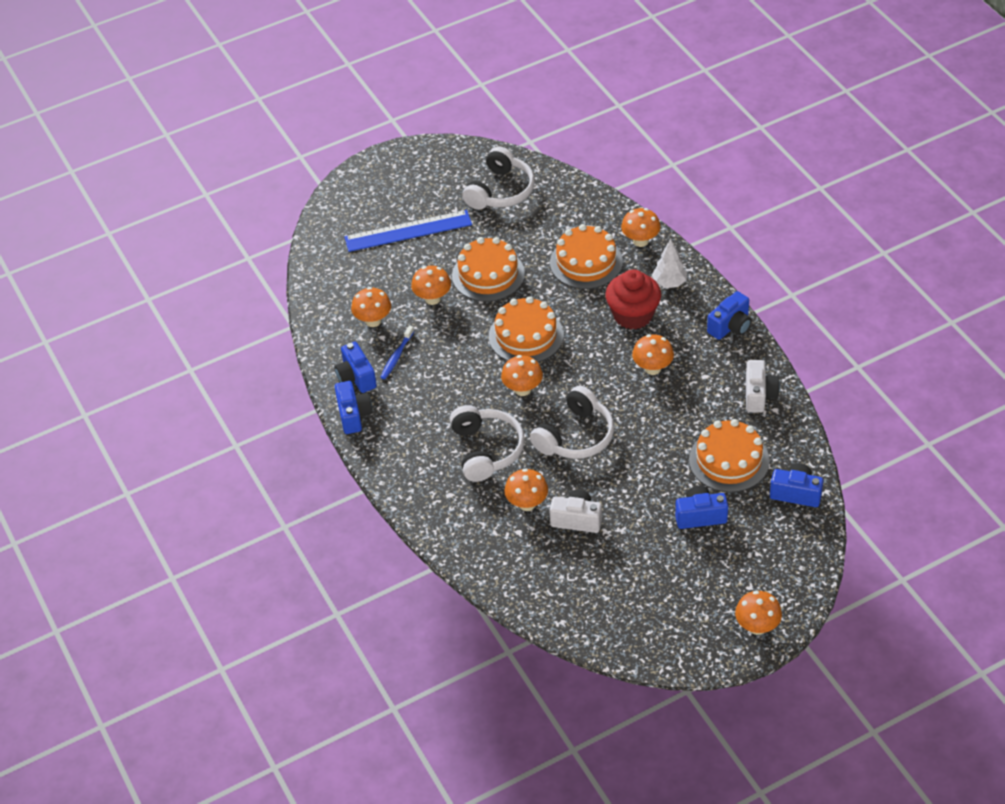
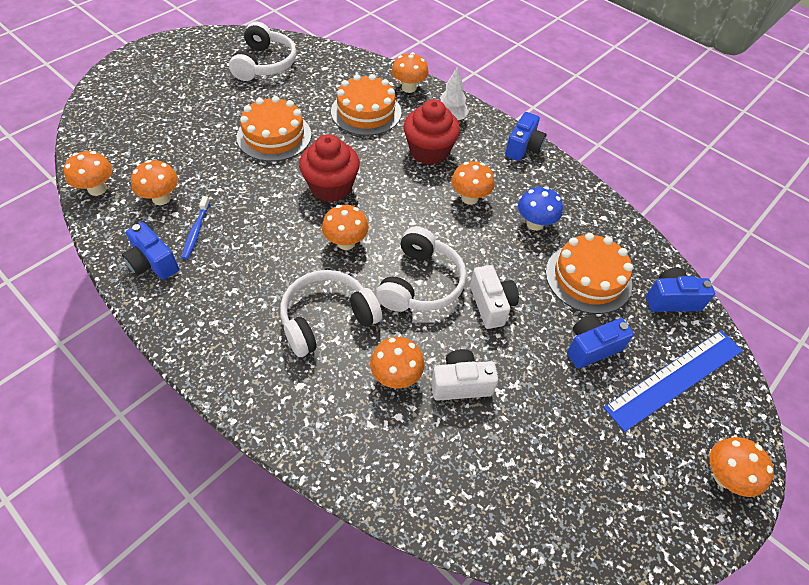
camera: 25 degrees left, 5 degrees up
(354, 415) = (158, 308): blue camera -> none
(408, 231) = (181, 108): blue ruler -> blue ruler (675, 378)
(432, 299) = (222, 166): orange mushroom -> orange mushroom (97, 189)
(486, 450) = (327, 319): white headphones -> white headphones turned 90 degrees counterclockwise
(526, 336) = (331, 187): orange cake -> red cupcake
(704, 403) = (535, 223): none -> blue mushroom
(759, 395) = (582, 206): white camera -> white camera (491, 305)

